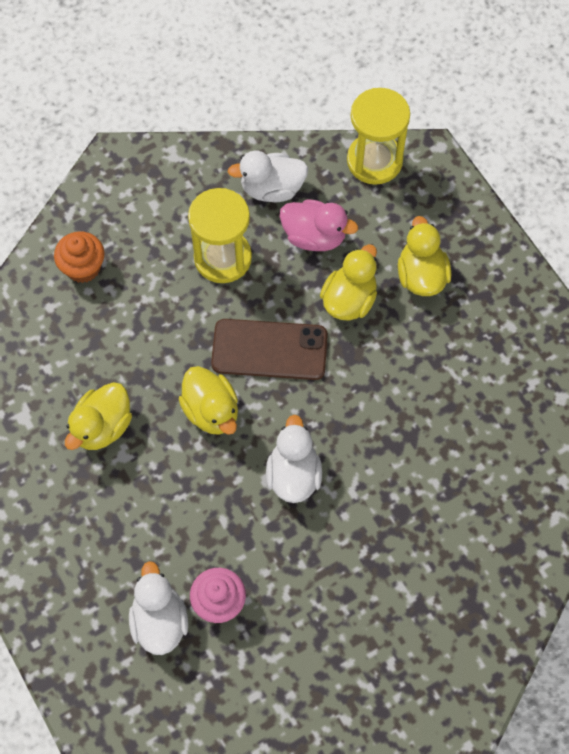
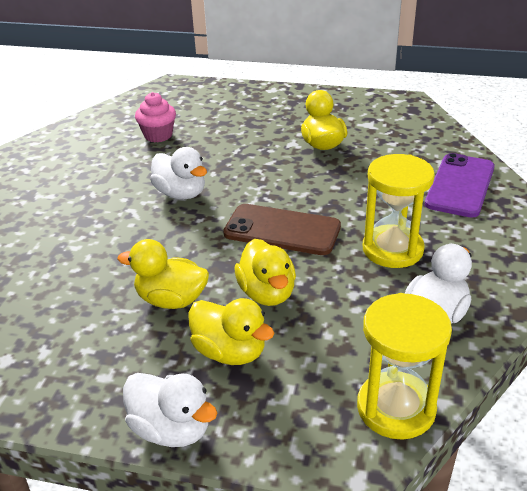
camera: 135 degrees right, 30 degrees down
(83, 268) = (460, 185): orange cupcake -> purple phone
(159, 620) = (181, 116): white duck -> white duck (171, 429)
(211, 411) = (273, 185): yellow duck -> yellow duck (171, 300)
(269, 349) = (282, 230): brown phone -> brown phone turned 60 degrees clockwise
(314, 236) = (353, 310): pink duck -> none

